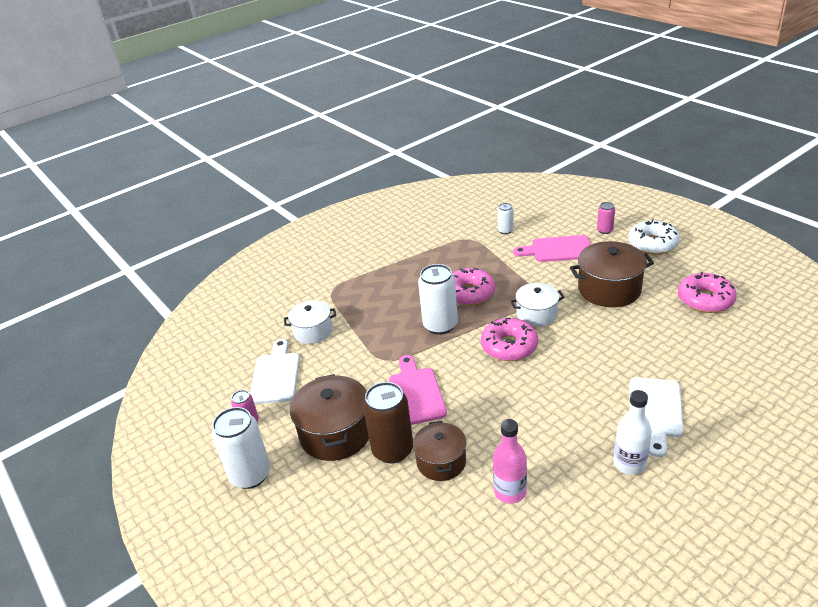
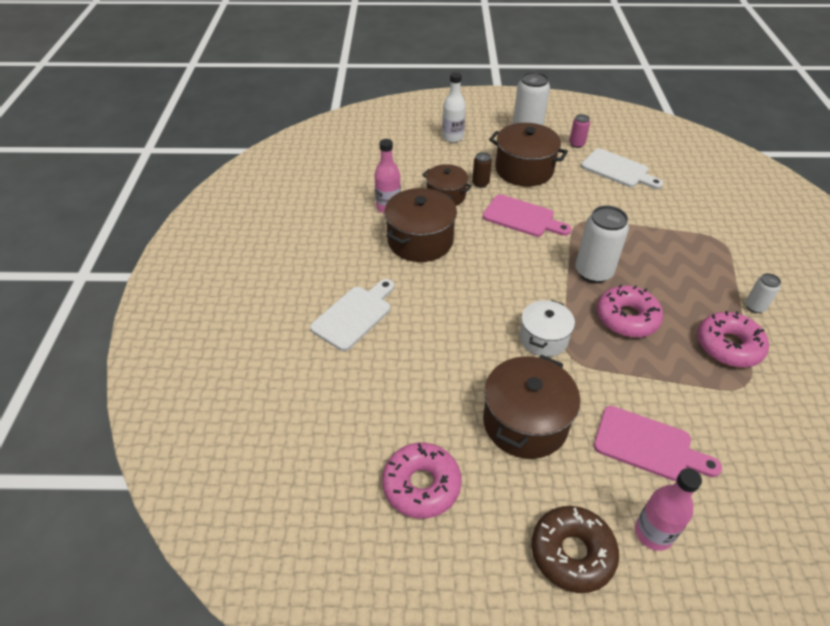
camera: 125 degrees right, 10 degrees up
(313, 331) = (659, 205): white pot -> none
(392, 450) = (480, 183): brown can -> brown can, size x0.52
(505, 230) = (740, 431): white can -> white can (755, 307)
(509, 346) = (519, 292): pink donut -> pink donut (728, 346)
(526, 434) = (420, 241): none -> brown pot
(558, 249) = (648, 445): pink cutting board -> pink cutting board turned 75 degrees clockwise
(605, 230) = (653, 533): pink can -> pink bottle
(629, 464) = (337, 266): white bottle -> white bottle (452, 137)
(652, 244) = (572, 553): white donut -> brown donut
(655, 411) = (354, 315): white cutting board -> white cutting board turned 75 degrees clockwise

